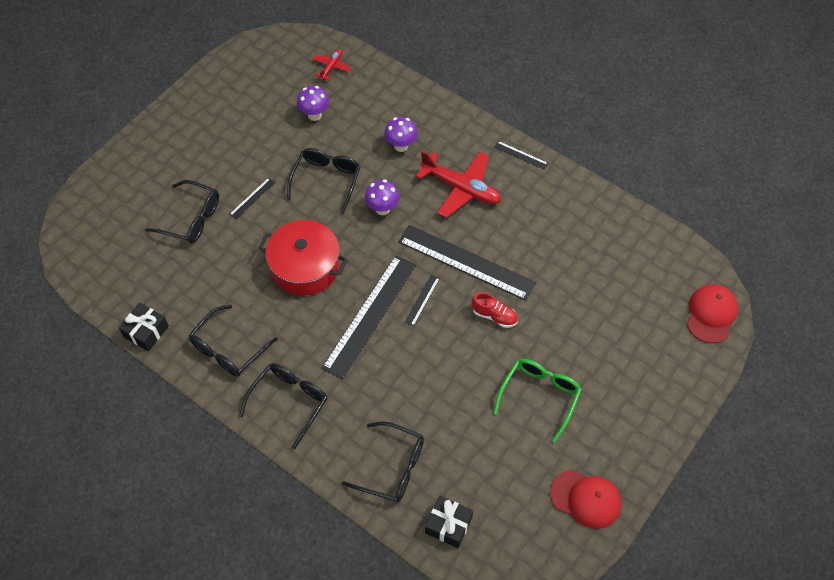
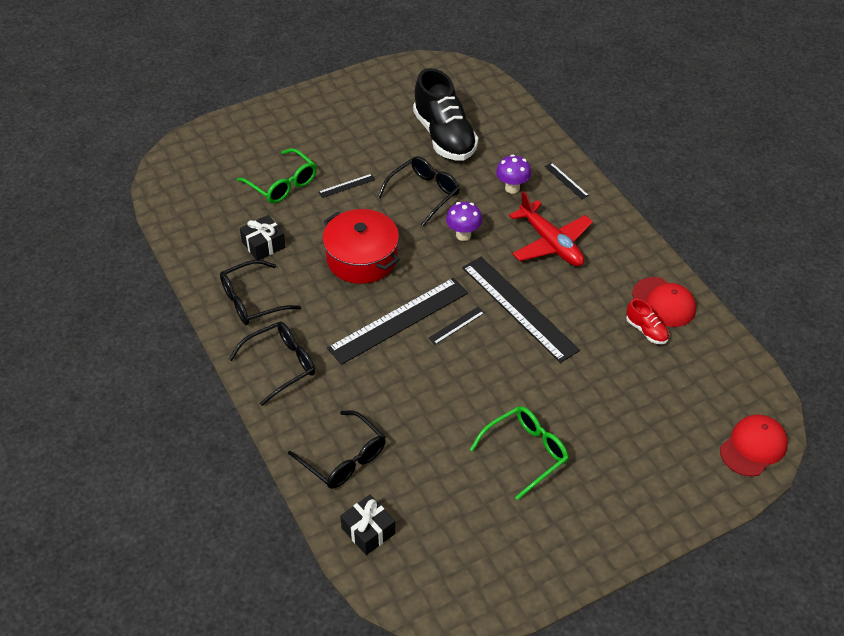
camera: 25 degrees right, 10 degrees down
(146, 331) = (189, 260): black gift -> black gift (263, 245)
(191, 219) = (282, 184): black glasses -> green glasses
(314, 115) = (444, 136): purple mushroom -> black shoe
(331, 67) = (483, 102): red plane -> none
(494, 316) = (520, 365): red shoe -> red shoe (646, 330)
(521, 155) = (628, 234): black ruler -> black ruler (566, 181)
(586, 499) = (520, 565): red cap -> red cap (664, 302)

